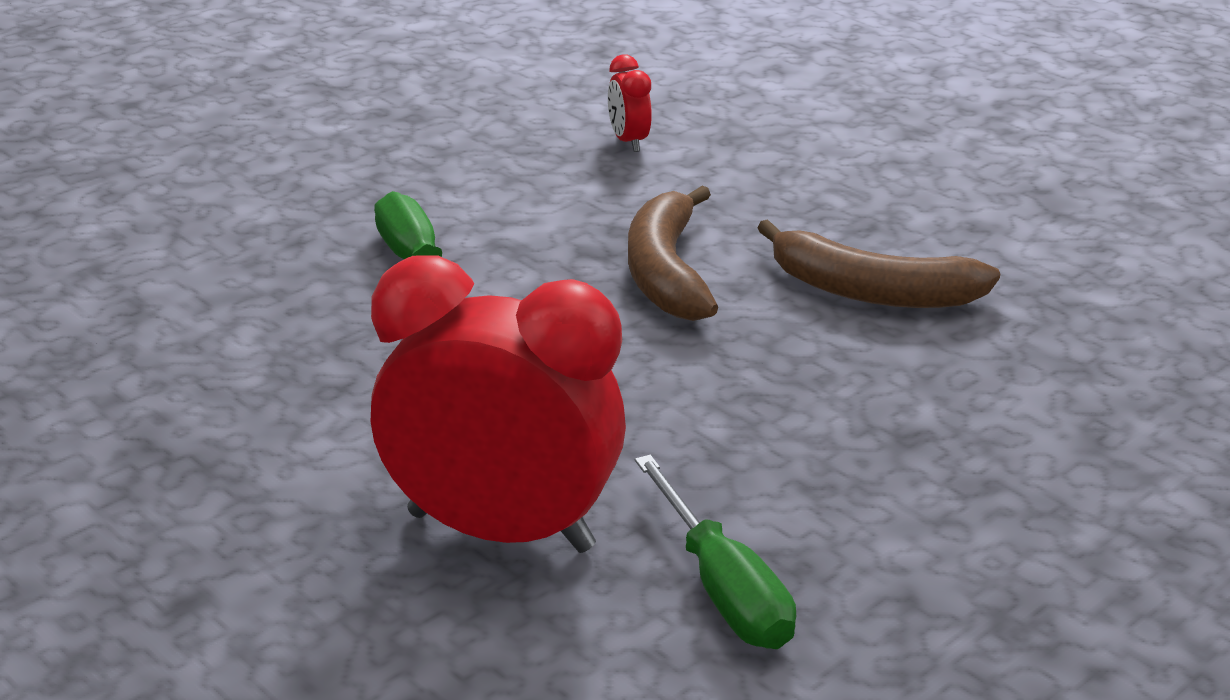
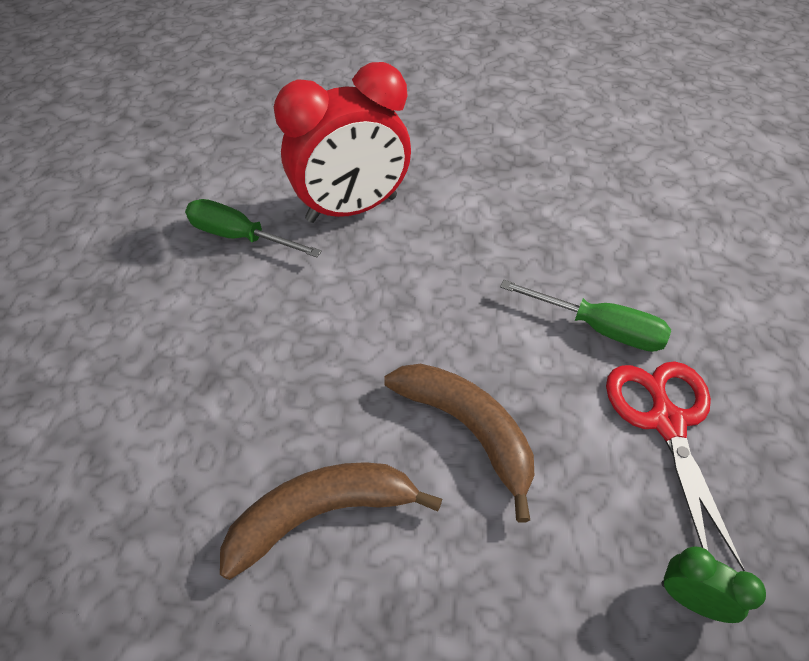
camera: 140 degrees right, 20 degrees up
(481, 197) = (666, 422): none -> red scissors
(628, 141) = (690, 599): red clock -> green clock

